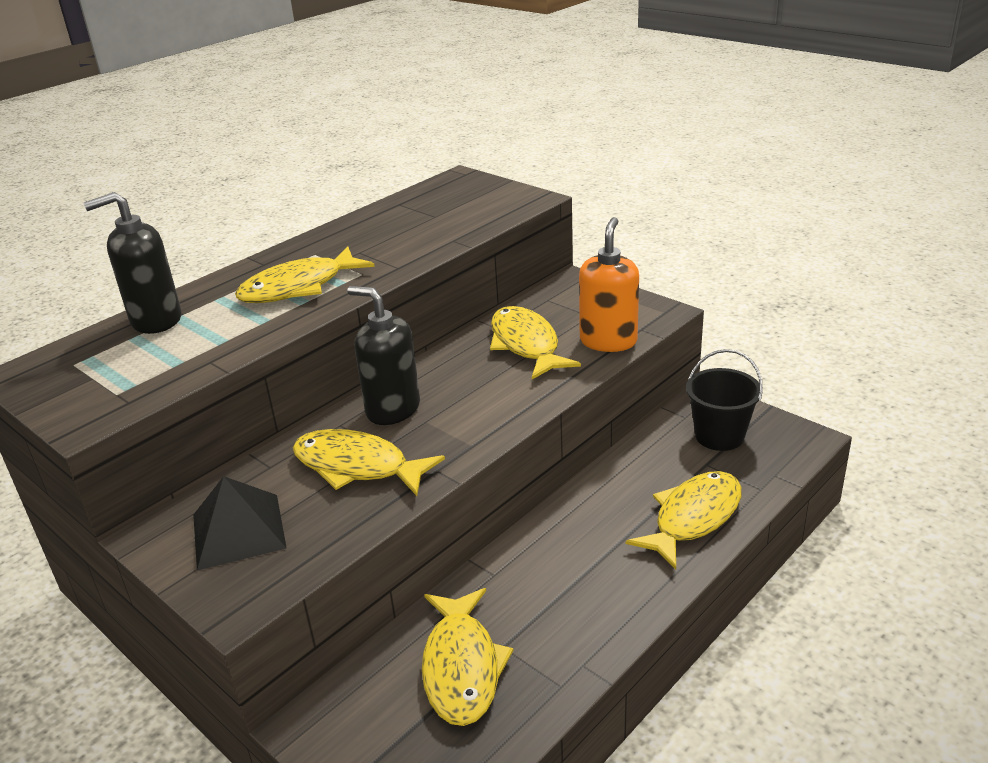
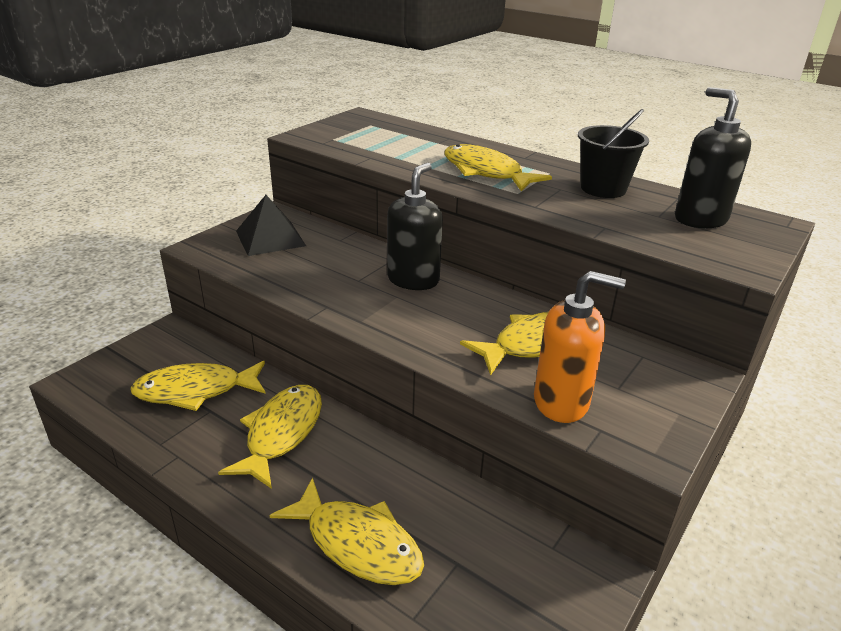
camera: 80 degrees right, 0 degrees up
(156, 320) = (427, 136): black soap dispenser -> black soap dispenser (700, 219)
(357, 466) = (335, 272): yellow fish -> yellow fish (281, 433)
(719, 436) = (517, 582): black bucket -> black bucket (603, 189)

